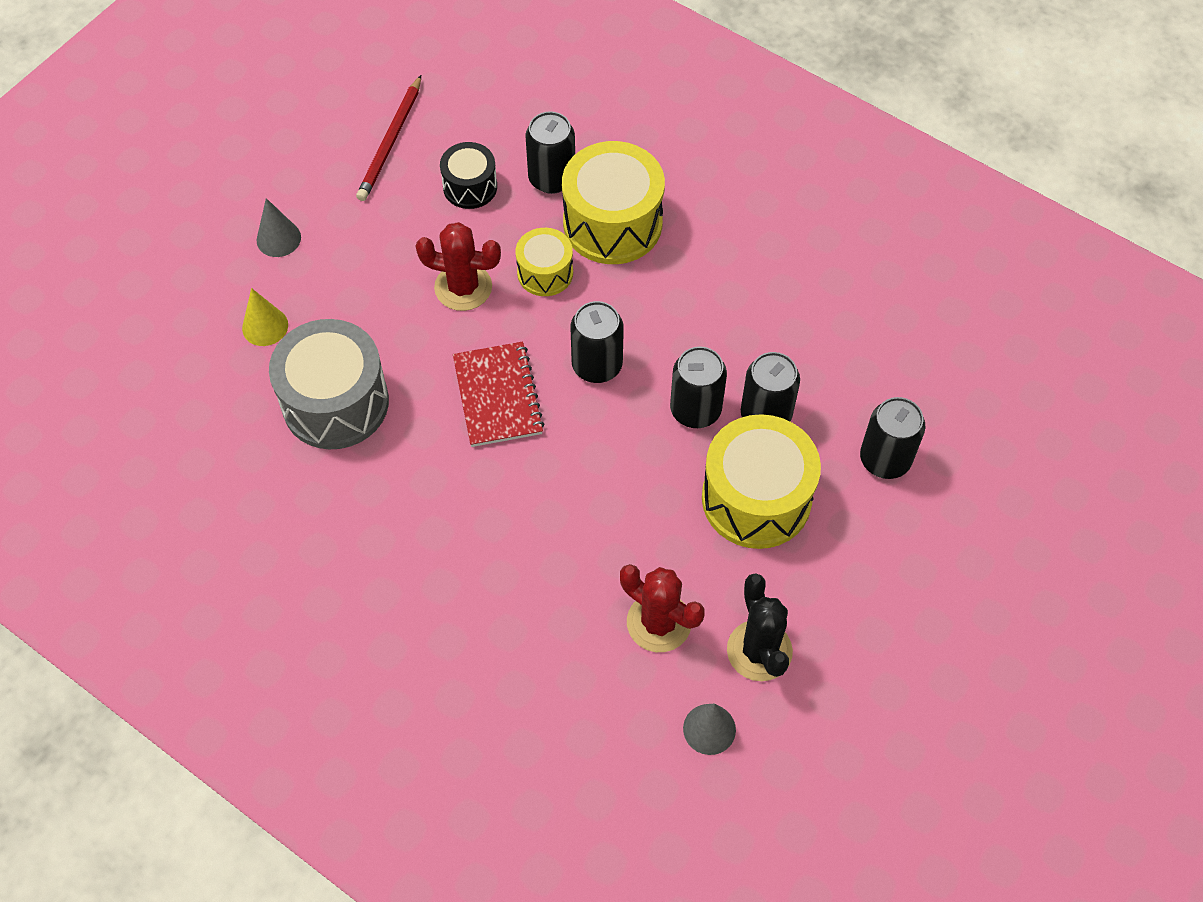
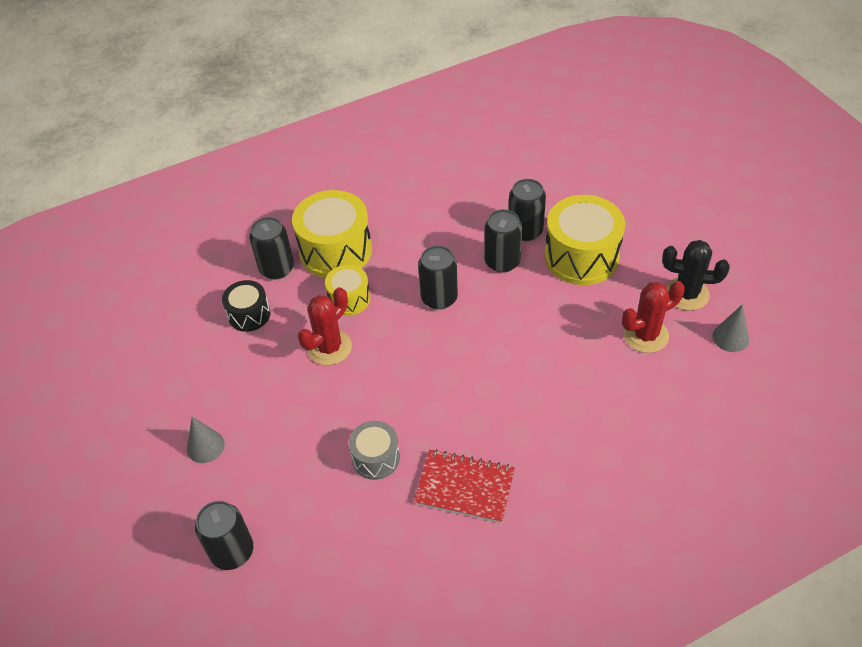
camera: 60 degrees left, 10 degrees down
(265, 326) = (278, 482): yellow cone -> none
(335, 402) = (376, 458): grey drum -> grey drum, size x0.55
(391, 141) = (174, 346): red pencil -> none
(498, 396) = (430, 359): red notebook -> red notebook (465, 487)
(885, 459) = (585, 191): black can -> black can (232, 551)

